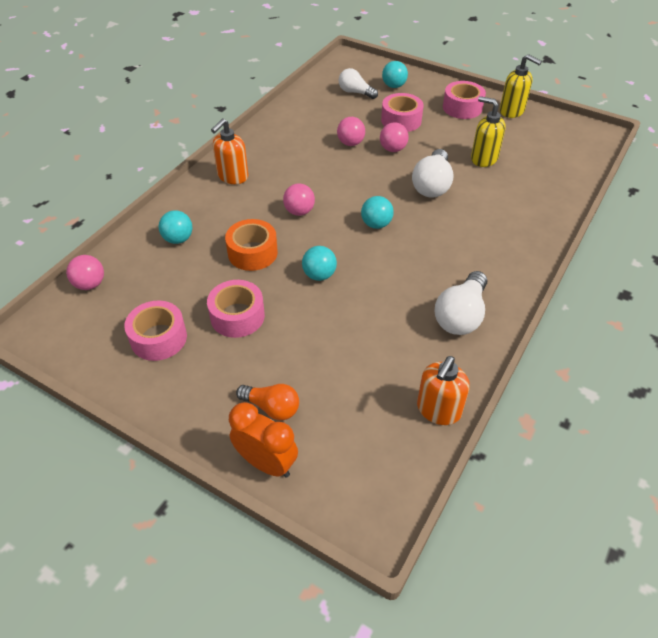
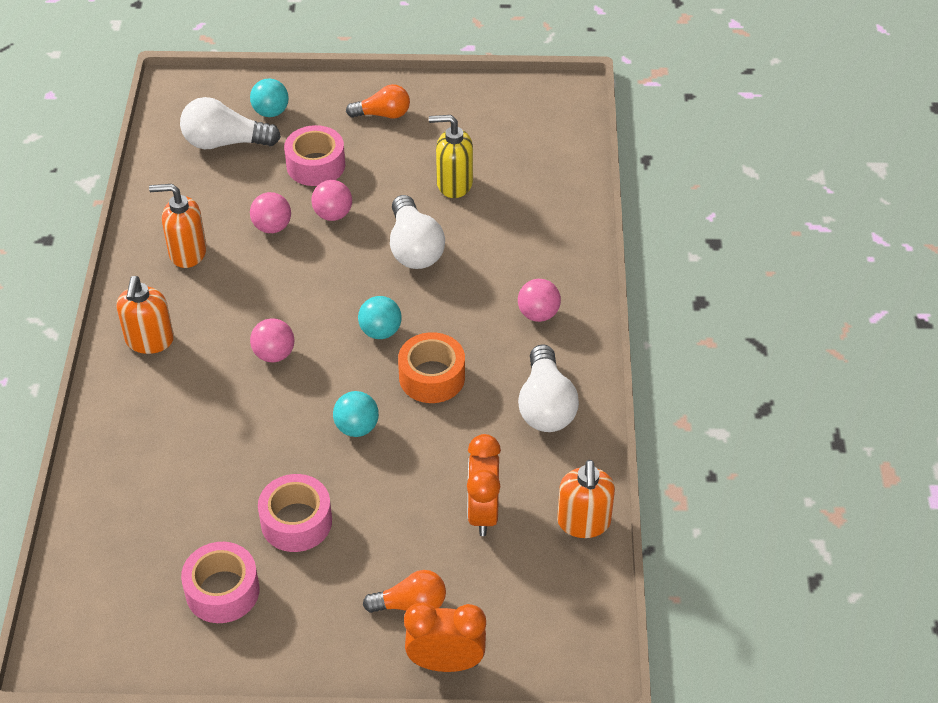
camera: 30 degrees left, 0 degrees up
(90, 284) = (79, 567): pink ball -> pink ball (538, 314)
(178, 239) = (146, 458): turquoise ball -> none
(252, 253) = (255, 435): orange tape -> orange tape (432, 377)
(290, 139) = (187, 252): none -> orange soap dispenser
(355, 92) = (225, 142): white light bulb -> white light bulb, size x1.50
(367, 368) = (483, 512): none -> orange clock
(462, 107) = (383, 114): pink tape -> orange light bulb
(512, 111) = (448, 96): yellow soap dispenser -> none

